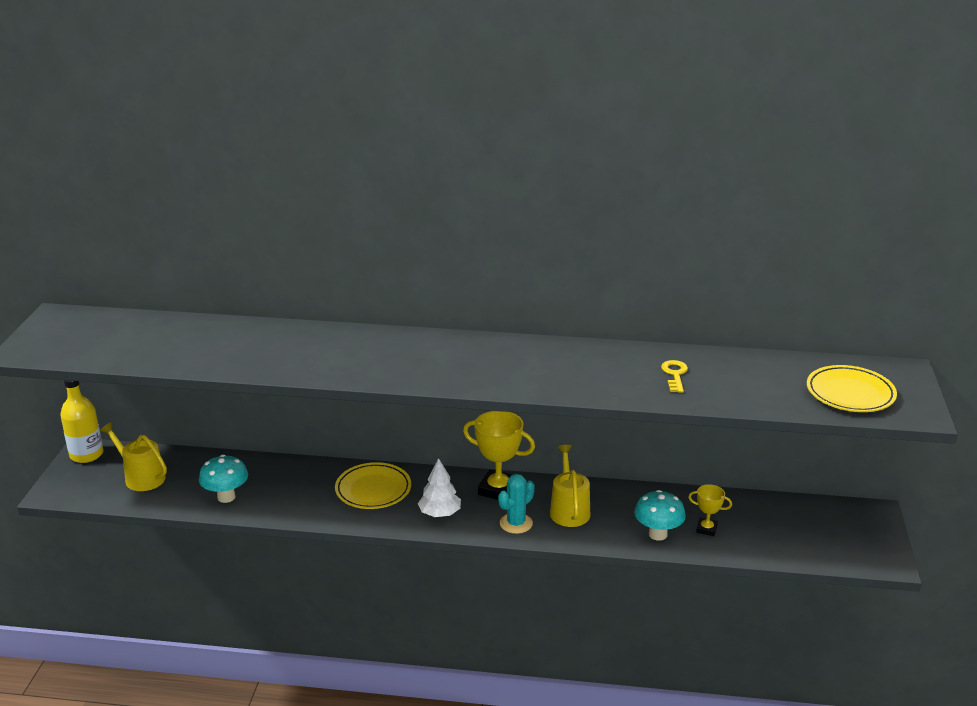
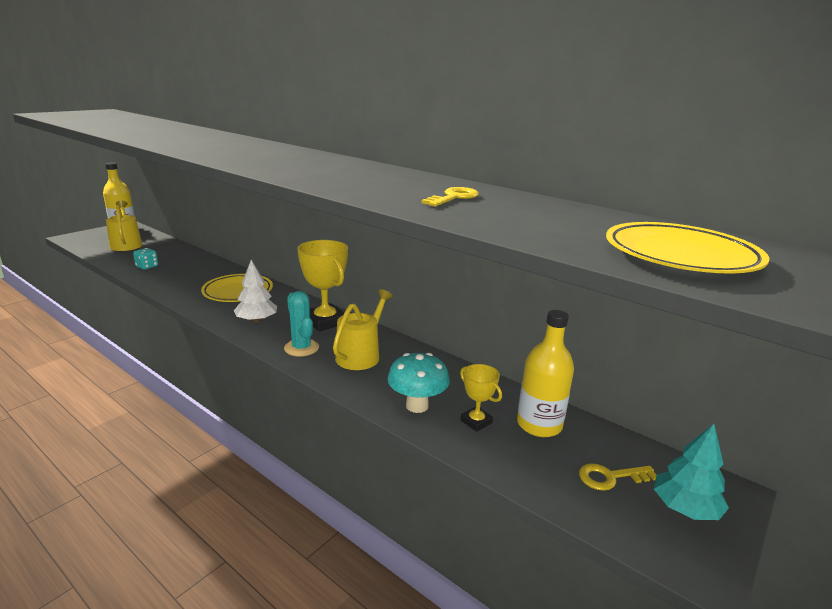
camera: 30 degrees right, 5 degrees down
(226, 497) = (147, 266): turquoise mushroom -> turquoise dice
(516, 523) = (301, 348): turquoise cactus -> turquoise cactus turned 75 degrees clockwise
(745, 513) = (539, 425): none -> yellow bottle
(813, 531) = (610, 477): none -> yellow key
(862, 532) = (685, 508): none -> turquoise tree

